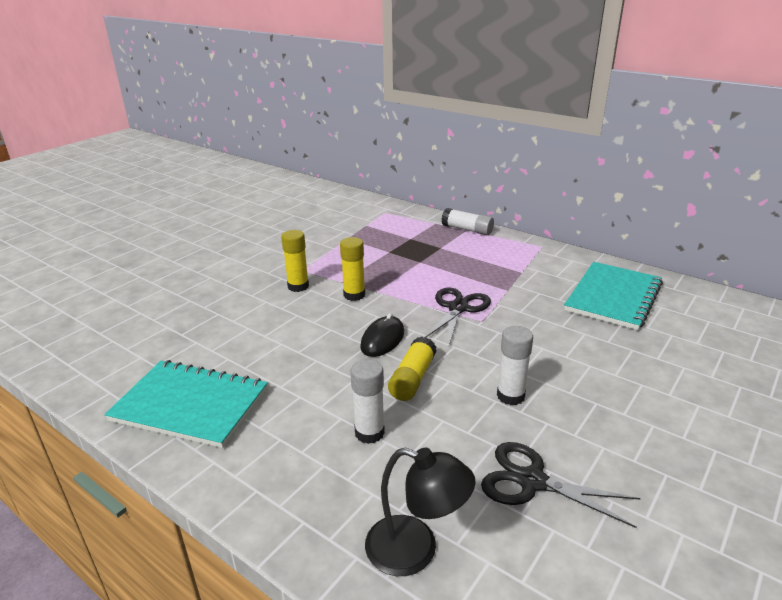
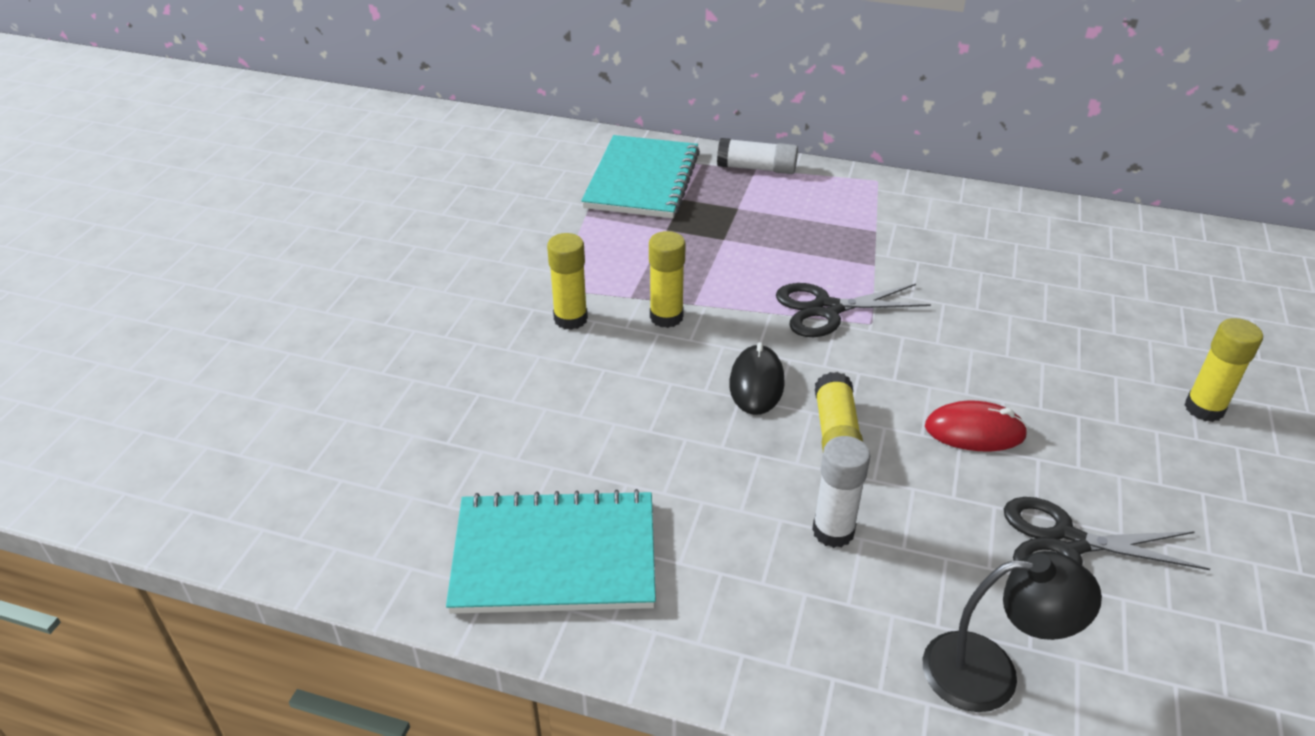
camera: 20 degrees left, 10 degrees up
(458, 308) = (827, 309): black scissors -> black scissors turned 105 degrees counterclockwise
(510, 396) = (974, 431): white glue stick -> red mouse
(613, 297) = (1015, 249): turquoise notebook -> turquoise notebook (642, 180)
(701, 419) = (1204, 408): none -> yellow glue stick

